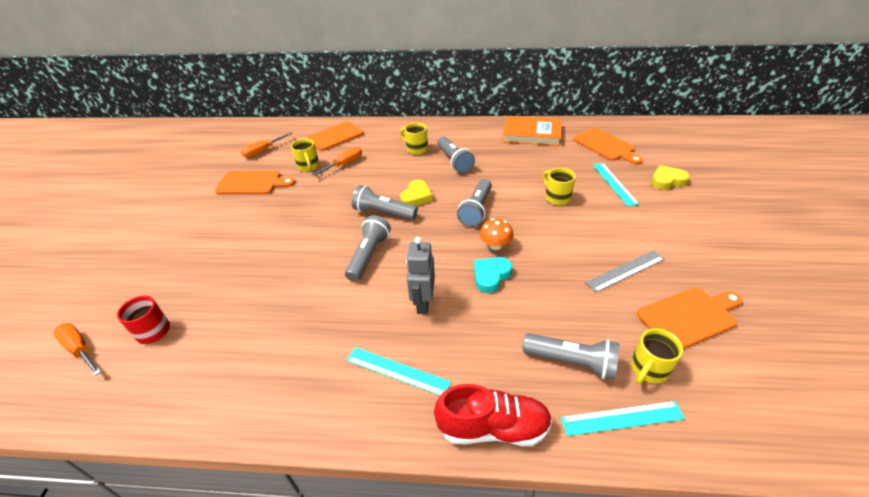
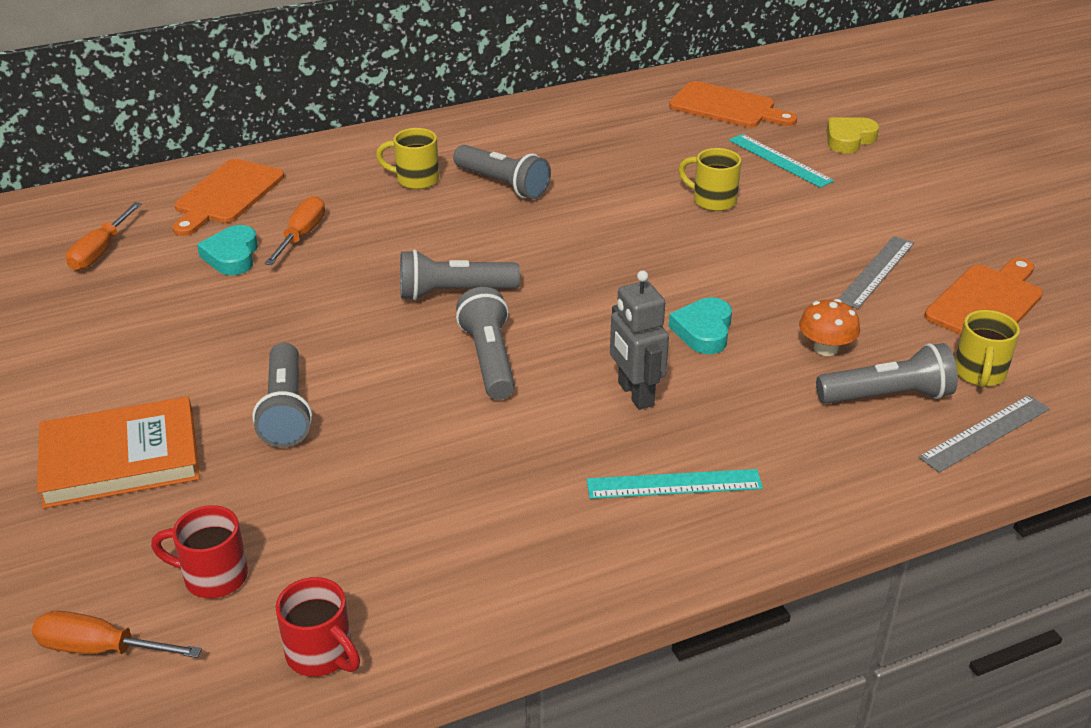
camera: 30 degrees left, 5 degrees down
(150, 399) = (321, 655): none -> red mug
(252, 183) = (142, 311): orange cutting board -> none
(308, 167) = (232, 256): yellow mug -> turquoise heart
(416, 197) = (488, 254): yellow heart -> none
(476, 210) = (605, 249): grey flashlight -> grey flashlight (286, 410)
(493, 427) = (849, 497): red shoe -> none
(495, 245) = (676, 289): orange mushroom -> orange mushroom (825, 348)
(531, 134) = (597, 112): orange book -> orange book (120, 458)
(622, 418) = (985, 433): turquoise ruler -> grey ruler

